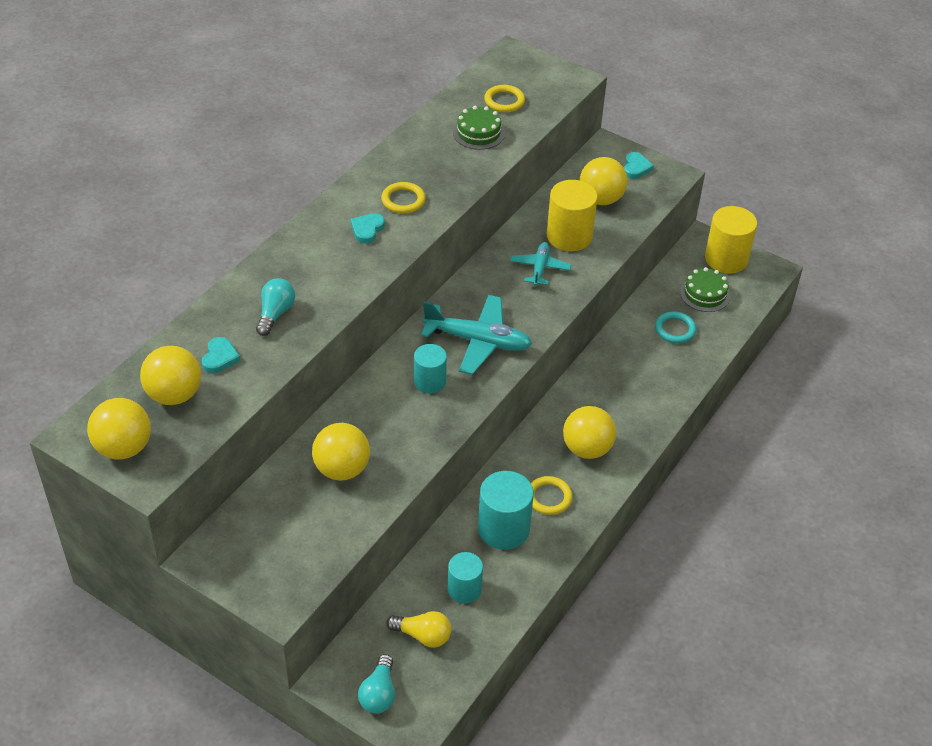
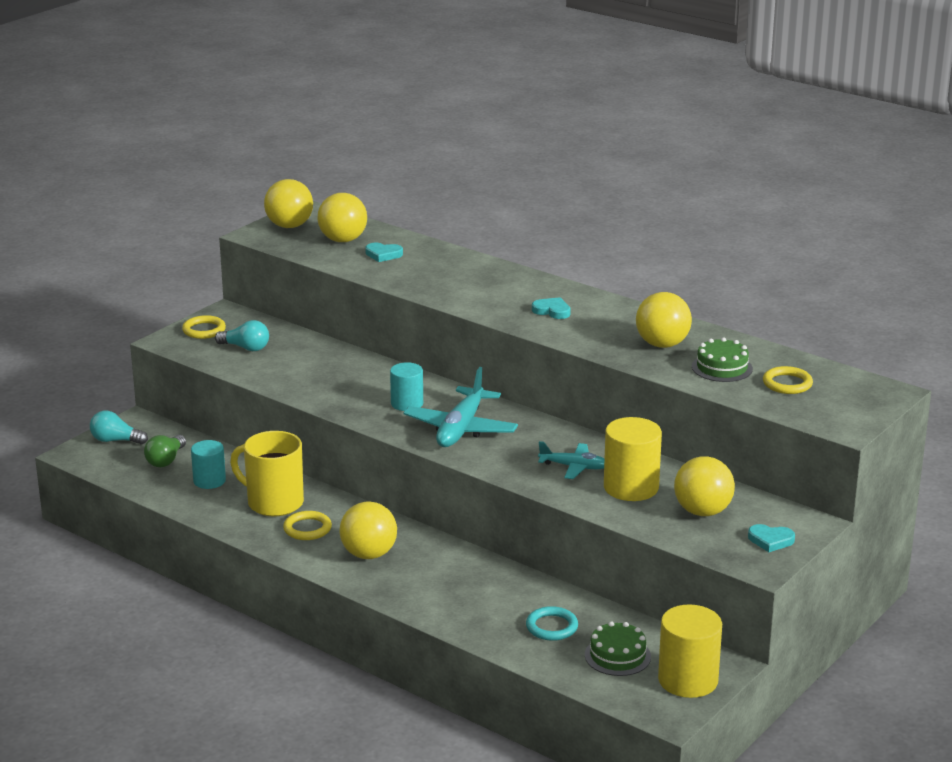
camera: 95 degrees right, 20 degrees down
(275, 314) = (435, 274): turquoise light bulb -> turquoise light bulb (245, 348)
(342, 469) = (304, 364): yellow ball -> yellow ball (662, 344)
(403, 200) = (599, 327): yellow ring -> yellow ring (204, 330)
(422, 635) = (166, 460): yellow light bulb -> green light bulb
(503, 529) = (274, 503): turquoise cylinder -> yellow mug

